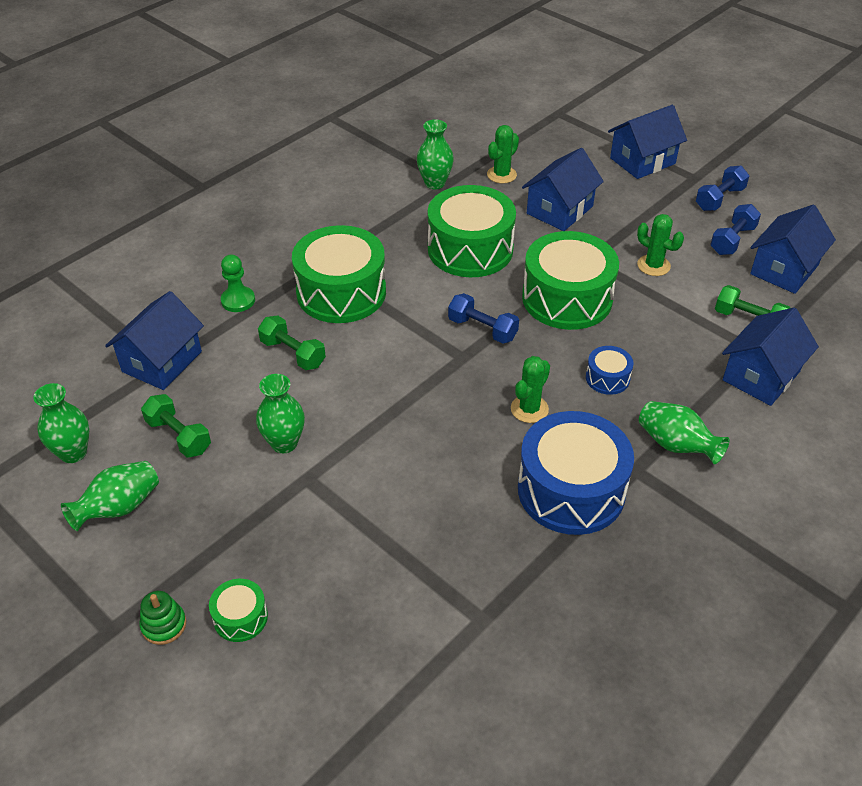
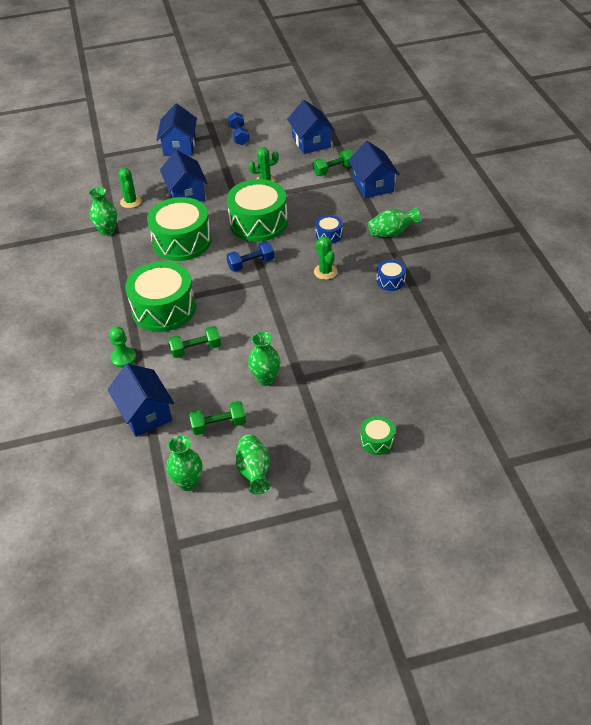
camera: 55 degrees left, 0 degrees up
(164, 625) = (358, 476): green stacking toy -> none
(571, 490) = (390, 281): blue drum -> blue drum, size x0.45
(732, 240) = (274, 147): blue dumbbell -> none

